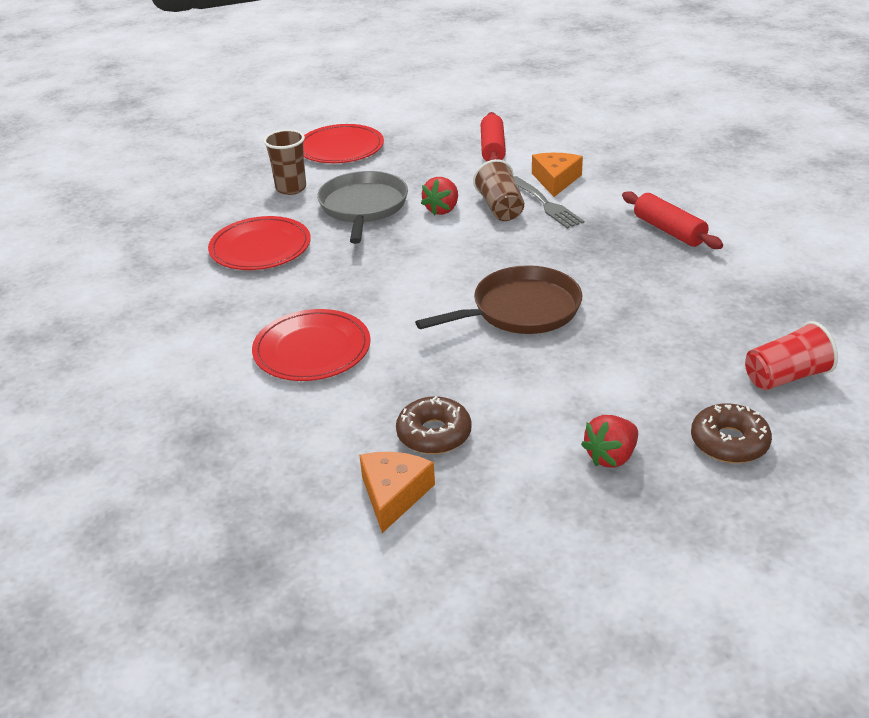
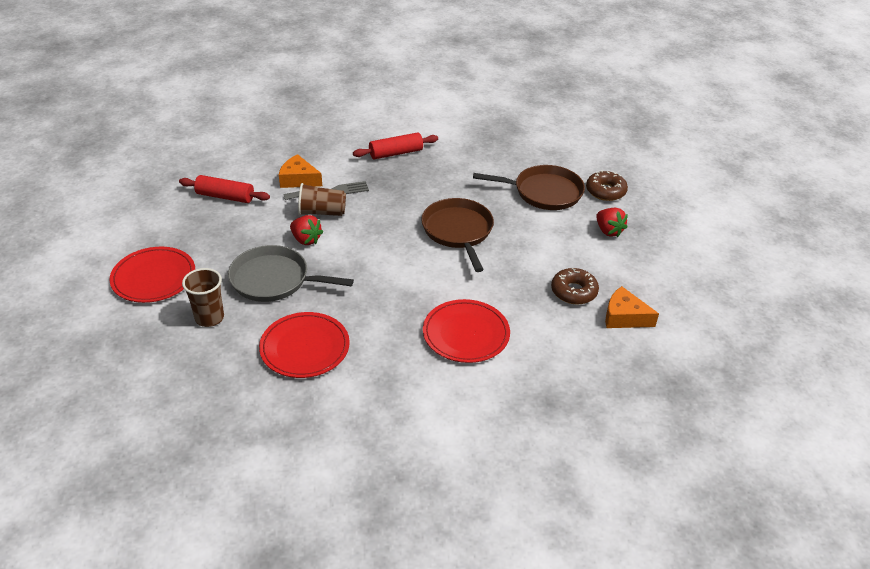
camera: 80 degrees left, 5 degrees up
(673, 374) = (544, 192): none -> brown pan
(786, 377) = (558, 159): red cup -> none

